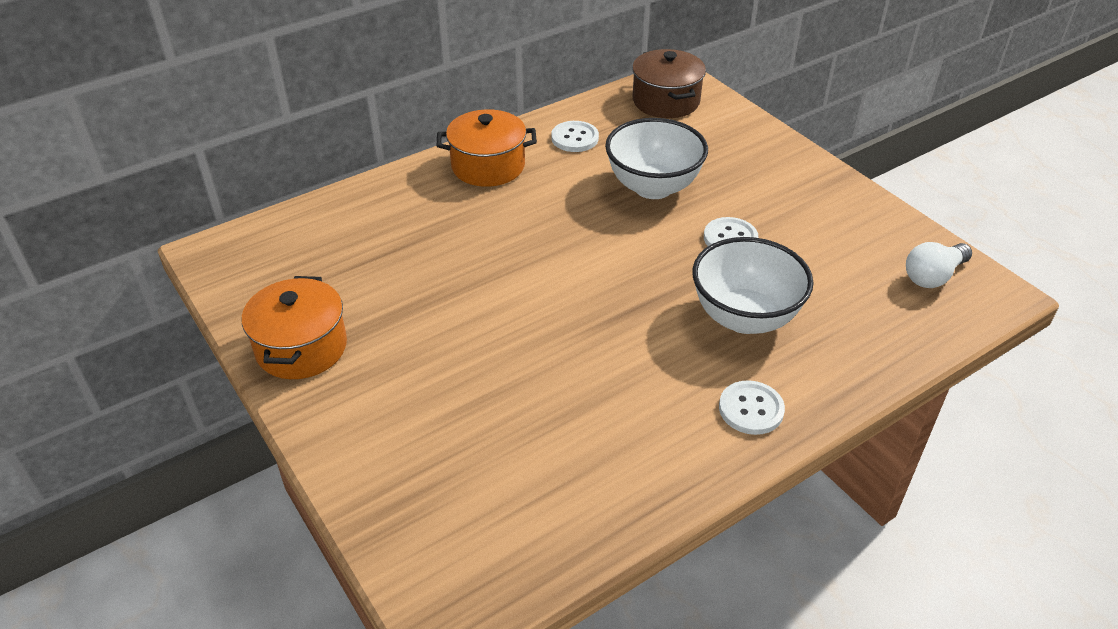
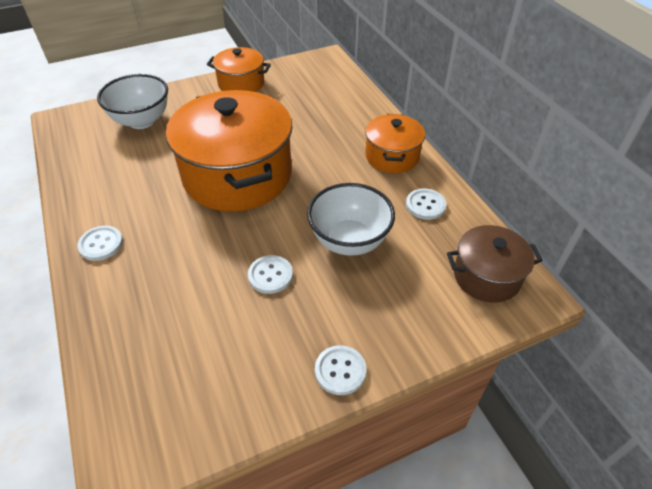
camera: 100 degrees right, 5 degrees up
(562, 300) = (237, 175): none -> orange pot
(744, 317) = (181, 262): white bowl -> white bowl (142, 121)
(820, 178) = (340, 371): none -> white button
(933, 276) = (168, 416): white light bulb -> none

